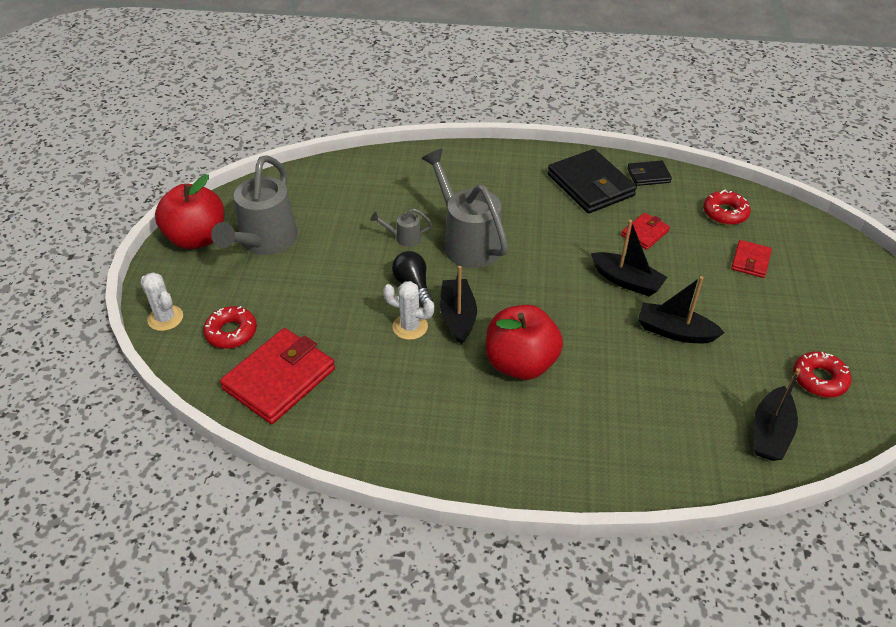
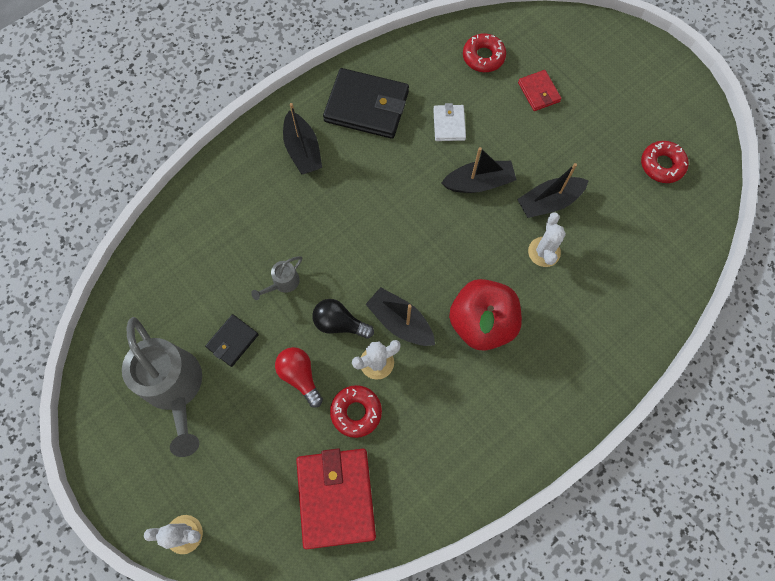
camera: 45 degrees left, 25 degrees up
(197, 238) = (113, 437): red apple -> none
(231, 332) = (252, 495): red donut -> red donut (356, 412)
(348, 294) = (300, 376): none -> red light bulb
(467, 241) = (334, 244): grey watering can -> none
(630, 359) = (544, 252): none -> white cactus
(645, 233) = (449, 124): red wallet -> white wallet
(648, 175) = (398, 61): black wallet -> black wallet (232, 341)
(770, 433) = (671, 236): black boat -> black boat (303, 150)

